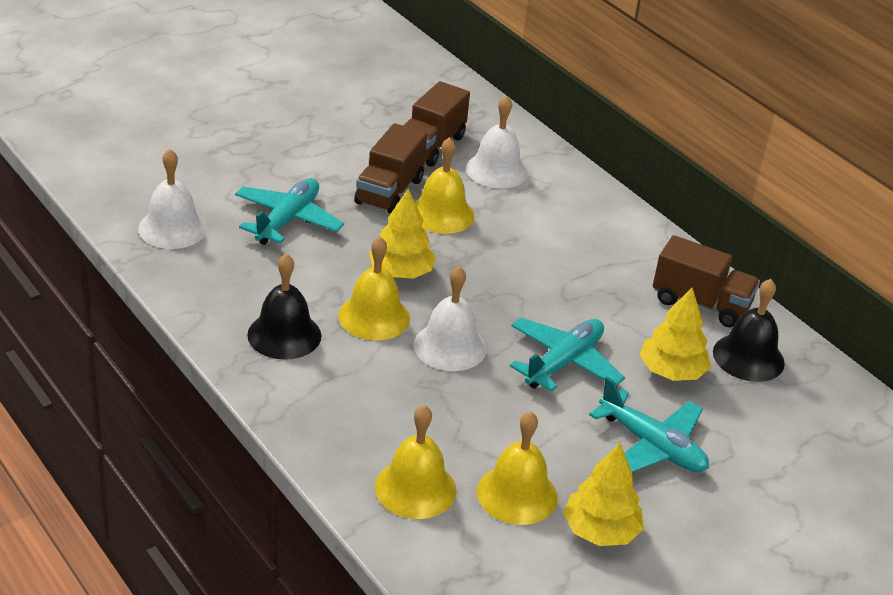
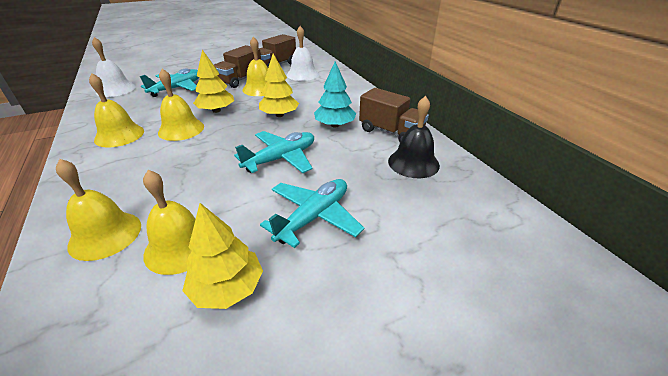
camera: 15 degrees right, 0 degrees up
(284, 335) = (119, 135): black bell -> yellow bell
(450, 346) = (213, 146): white bell -> none
(611, 294) = (335, 125): none -> turquoise tree
(652, 446) = (313, 217): turquoise plane -> turquoise plane turned 105 degrees counterclockwise
(671, 372) = (354, 168): yellow tree -> yellow tree (279, 115)

